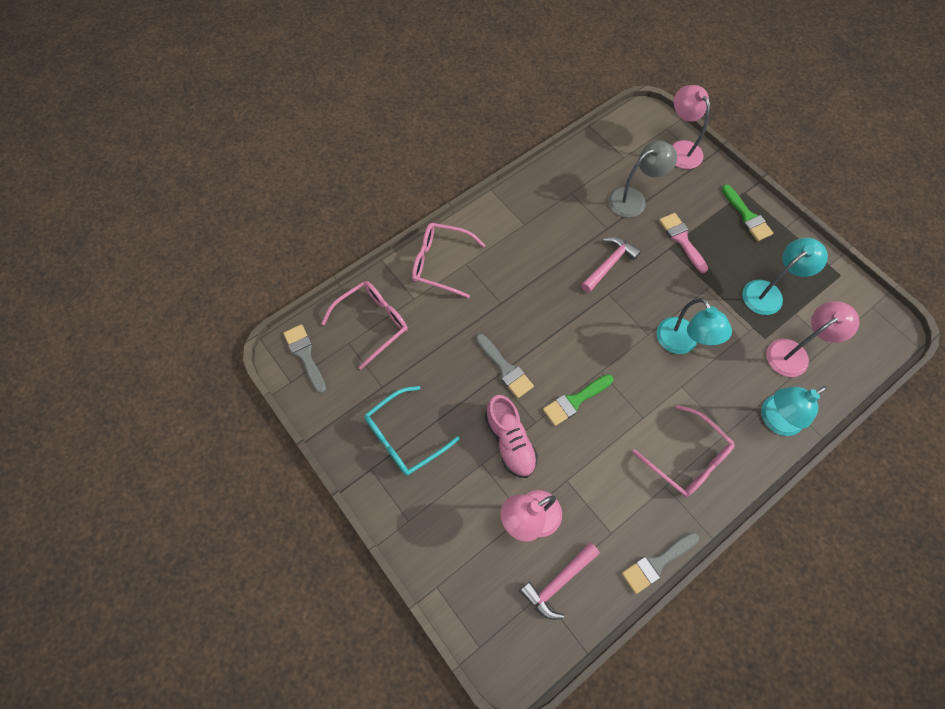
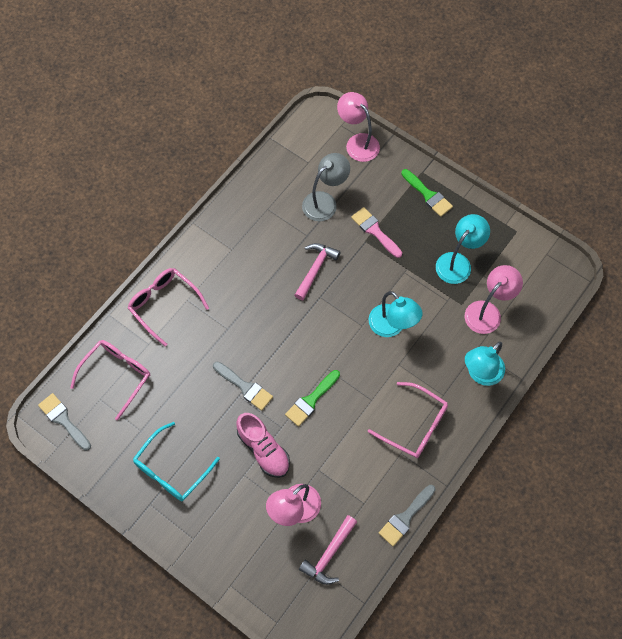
camera: 15 degrees left, 0 degrees up
(440, 263) = (164, 305): pink glasses -> pink glasses turned 45 degrees clockwise

